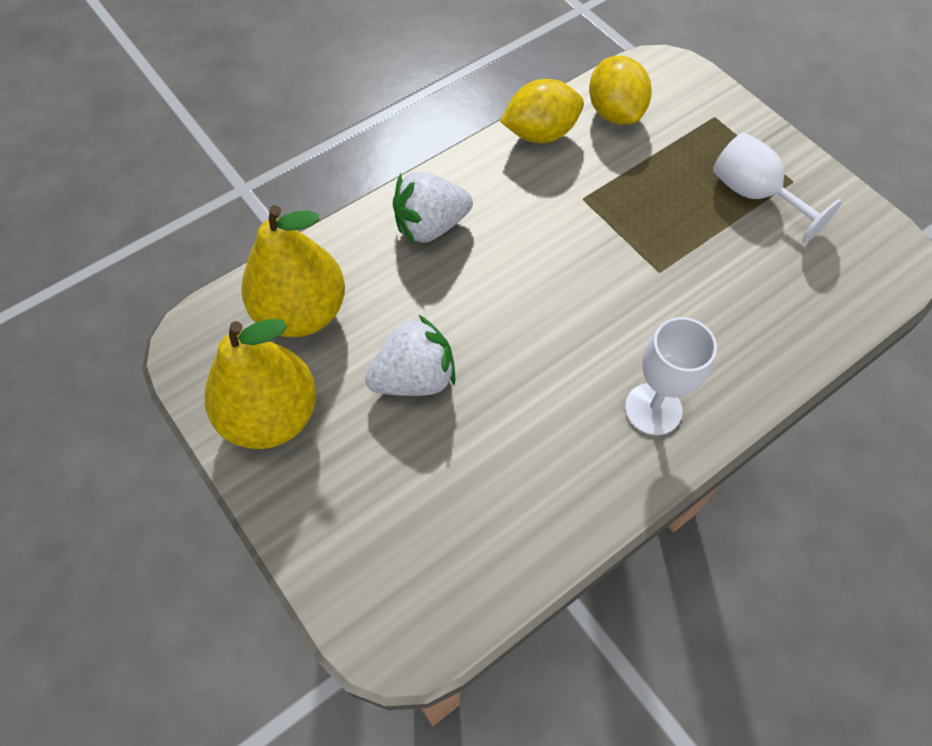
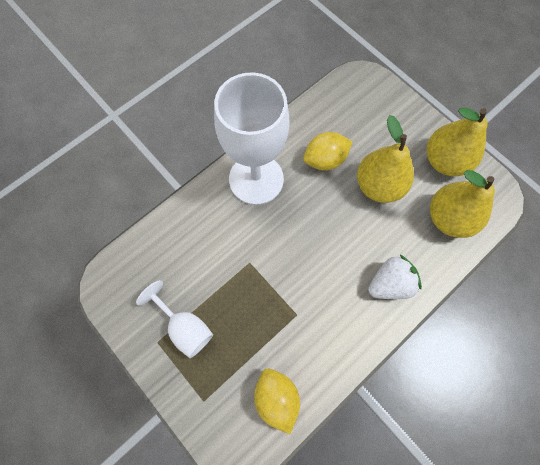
camera: 175 degrees right, 10 degrees up
(414, 378) = (378, 185): white strawberry -> yellow pear
(540, 133) = (329, 371): yellow lemon -> yellow lemon (325, 160)
(653, 409) = (256, 179): white goblet -> white goblet, size x1.90

